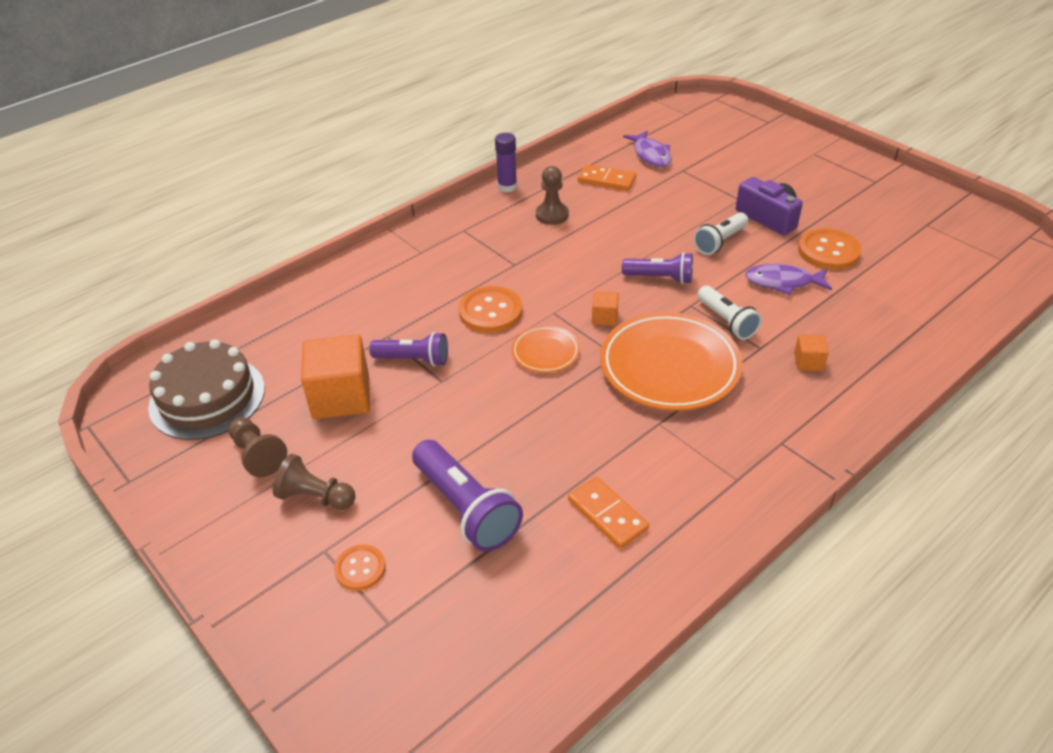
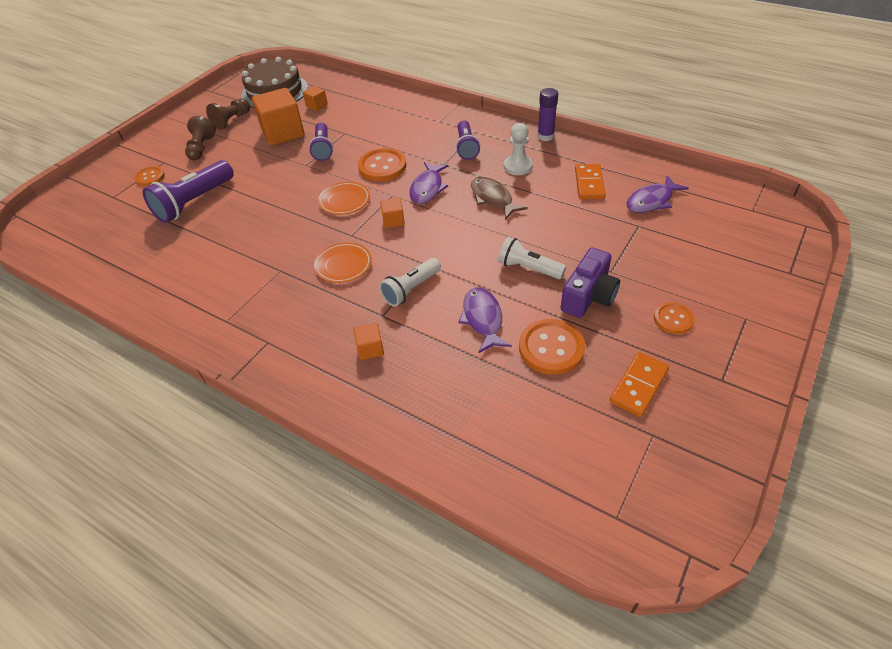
camera: 75 degrees right, 5 degrees up
(292, 354) = (317, 105): none -> orange cube
(552, 215) = (518, 166): brown pawn -> white pawn
(557, 283) = (427, 188): none -> purple fish
(600, 242) = (493, 198): none -> brown fish
(607, 514) = (190, 261): orange domino -> orange domino (638, 386)
(660, 278) = (456, 240): purple flashlight -> purple flashlight (466, 147)
(669, 367) = (343, 265): orange plate -> orange plate, size x0.50
(807, 184) = (673, 319): none -> orange button

